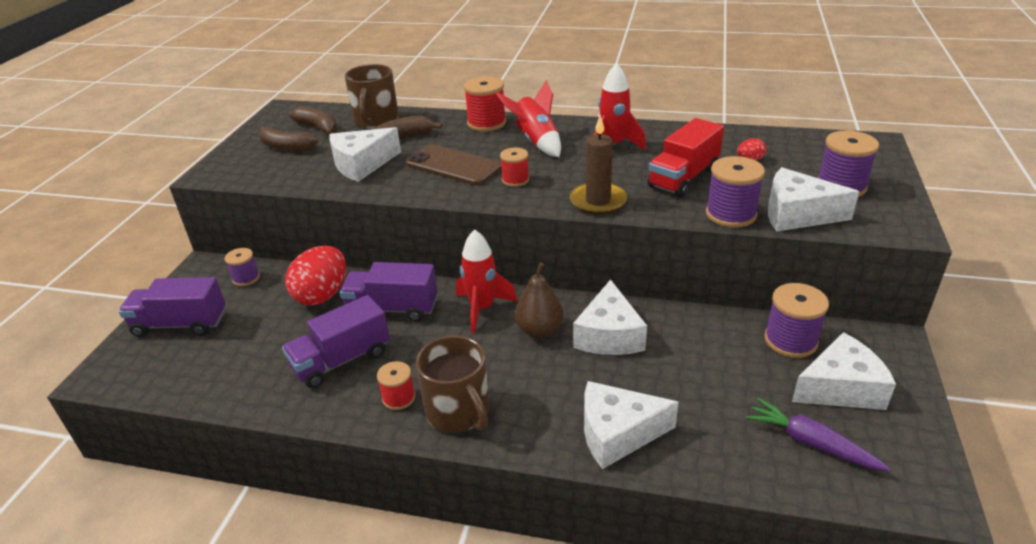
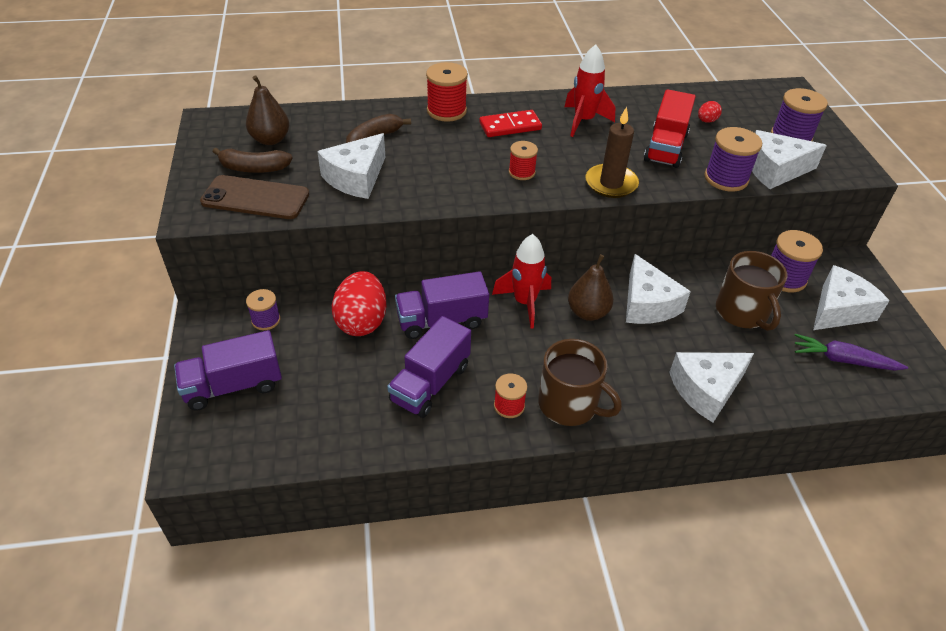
camera: 25 degrees left, 10 degrees up
(318, 128) = (270, 140): brown banana -> brown pear
(376, 120) = (328, 122): brown mug -> brown mug (742, 312)
(453, 165) = (451, 165): brown phone -> brown phone (255, 198)
(536, 141) = (510, 126): red rocket -> red domino

